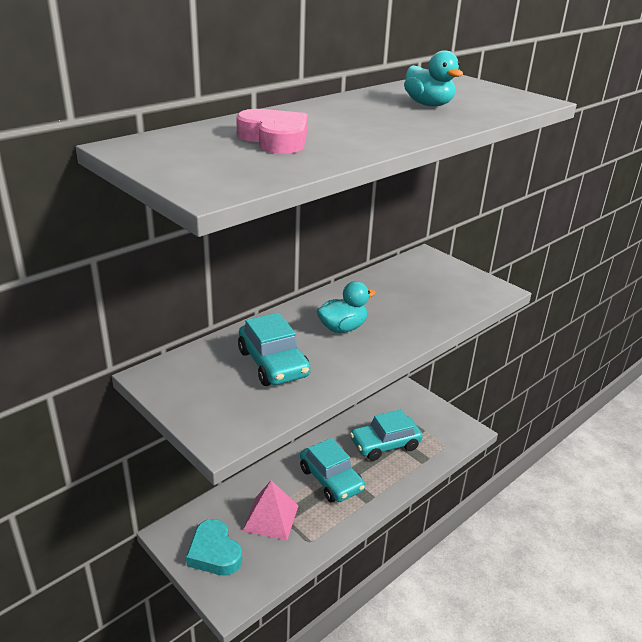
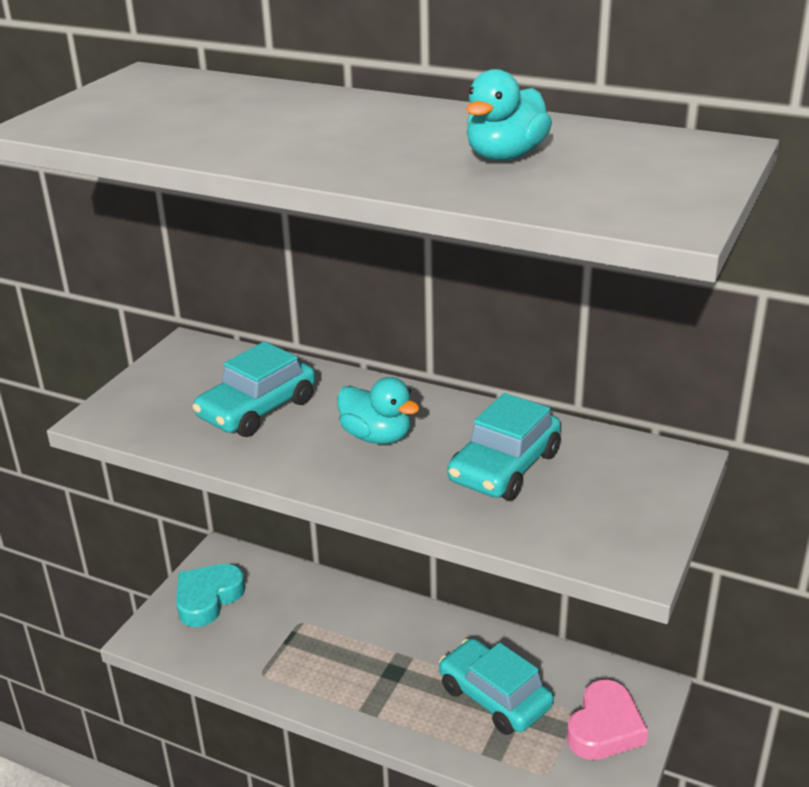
camera: 70 degrees right, 0 degrees up
(270, 518) = (283, 625): pink pyramid -> none
(275, 139) = (231, 114): pink heart -> pink heart (605, 728)
(331, 479) = (383, 660): turquoise car -> turquoise car (504, 467)

